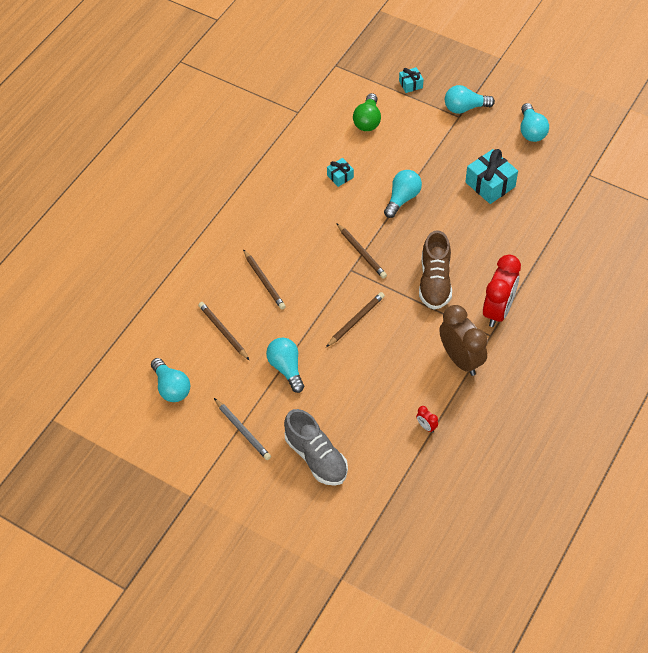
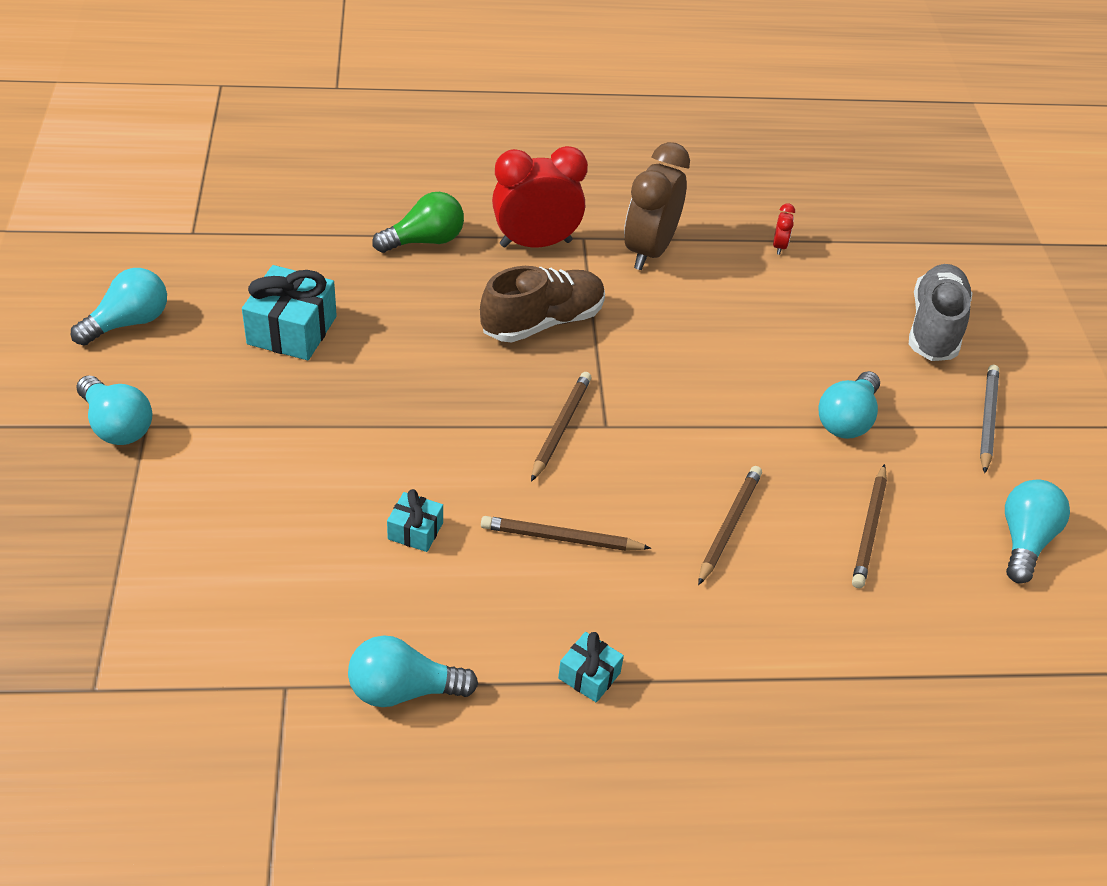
camera: 130 degrees left, 10 degrees down
(356, 320) = (691, 379): brown pencil -> brown pencil (561, 538)
(367, 121) = (239, 554): green light bulb -> green light bulb (424, 241)
(402, 199) = (404, 423): turquoise light bulb -> turquoise light bulb (403, 690)
(410, 84) = (91, 530): turquoise gift -> turquoise gift (589, 675)

